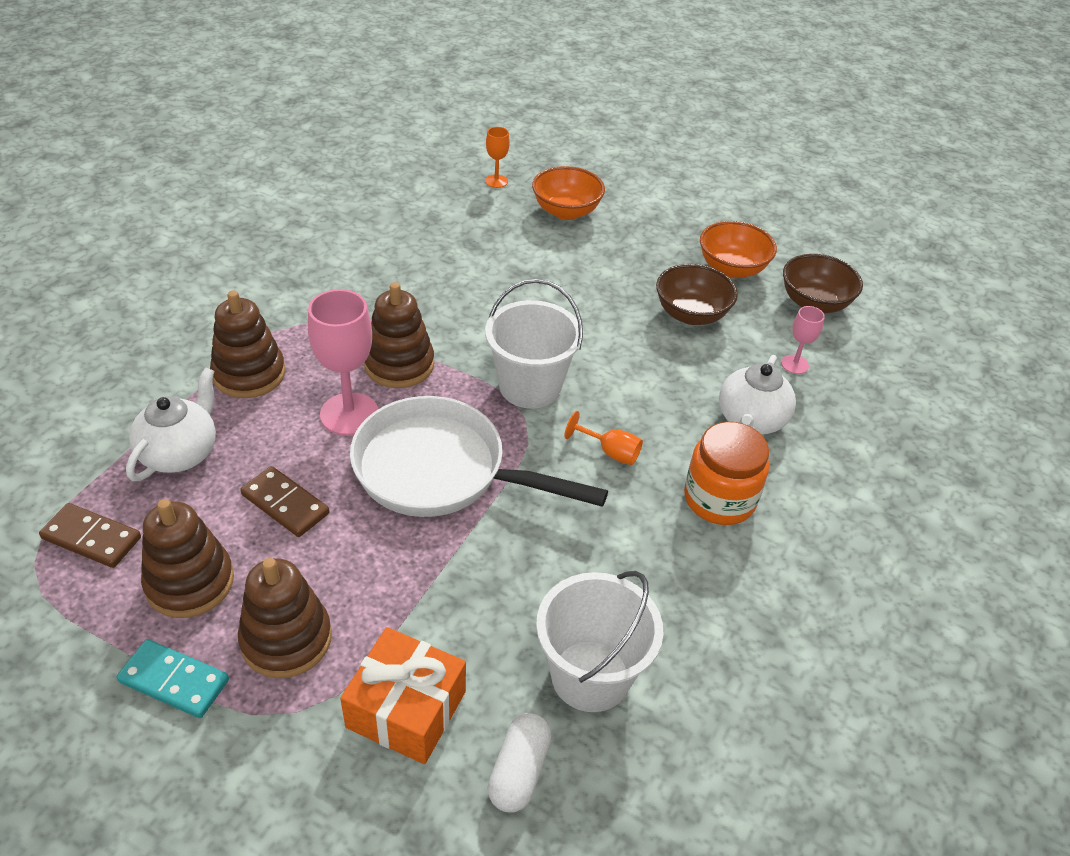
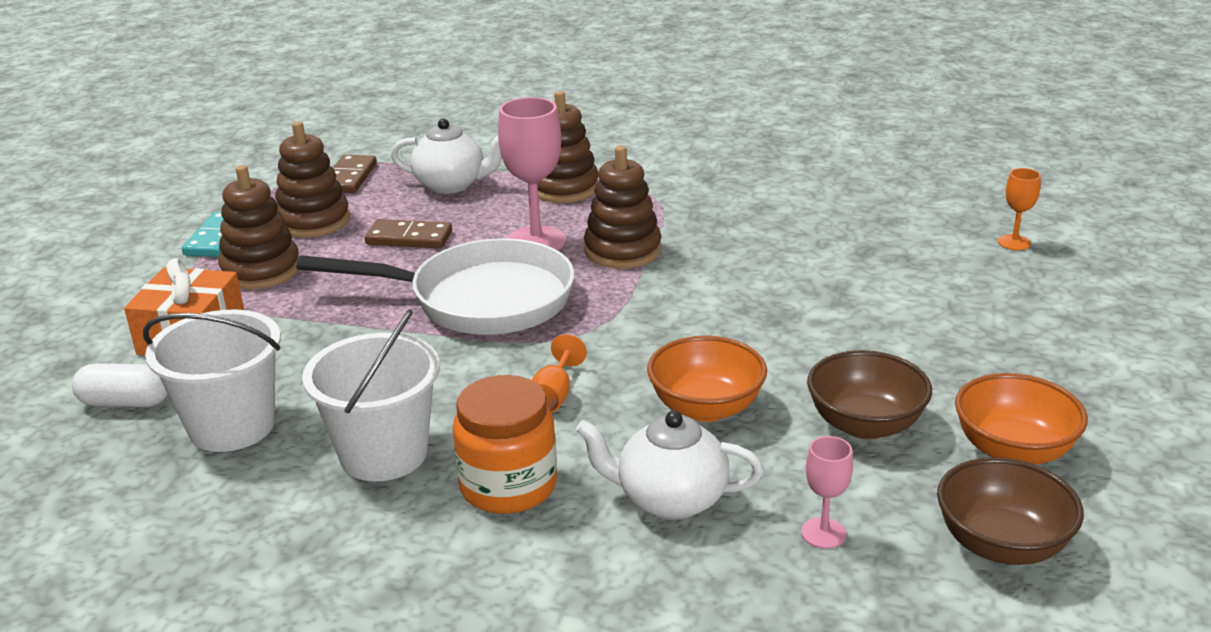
camera: 80 degrees right, 15 degrees down
(285, 504) = (409, 238): brown domino -> brown domino turned 75 degrees clockwise
(441, 471) = (479, 300): white pan -> white pan turned 90 degrees clockwise
(530, 386) = (635, 327): white bucket -> white bucket (384, 454)
(566, 211) = (1003, 298): orange bowl -> orange bowl (706, 408)

